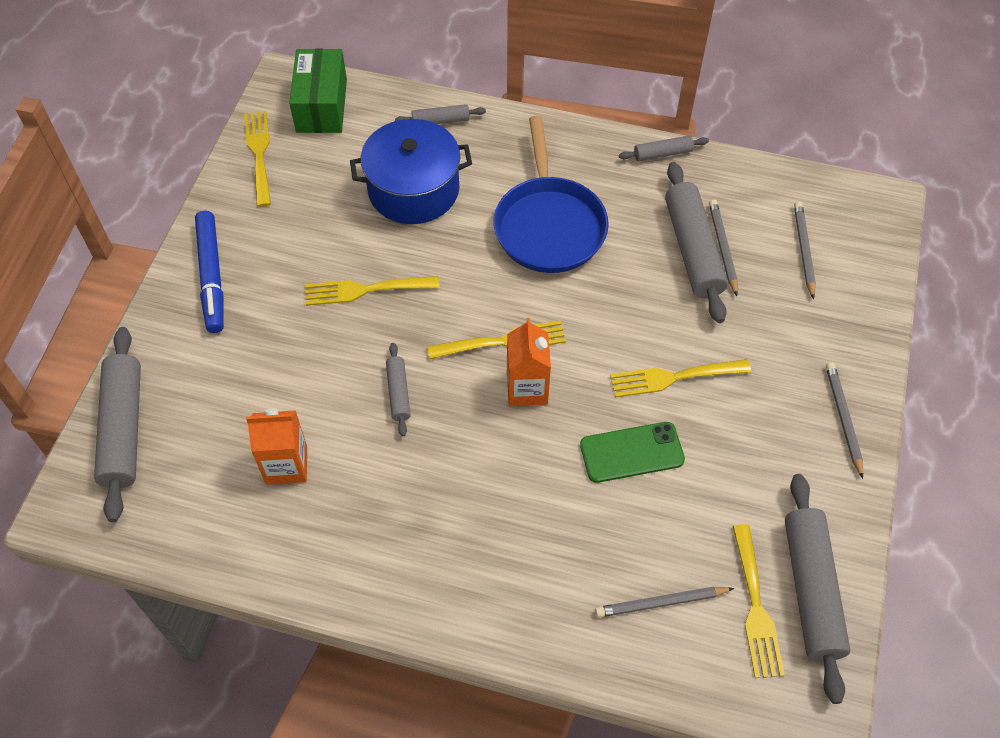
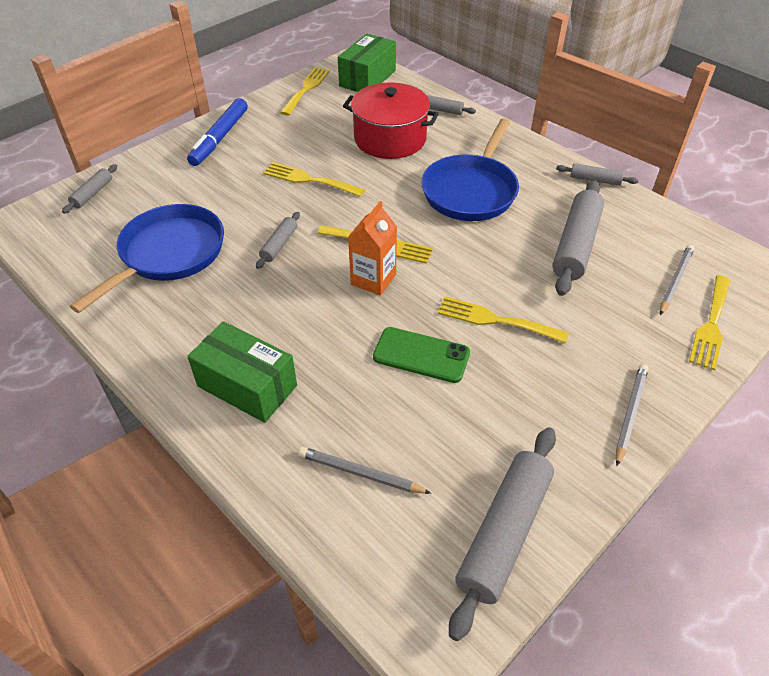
camera: 30 degrees right, 10 degrees down
(123, 429) = (92, 193): grey rolling pin -> grey rolling pin, size x0.50
(286, 465) = (168, 254): orange carton -> blue pan
(413, 189) = (390, 139): blue pot -> red pot
(494, 573) = (247, 386): none -> green box
(722, 247) = (602, 253): grey pencil -> none
(756, 607) = (441, 520): yellow fork -> yellow fork (711, 325)

